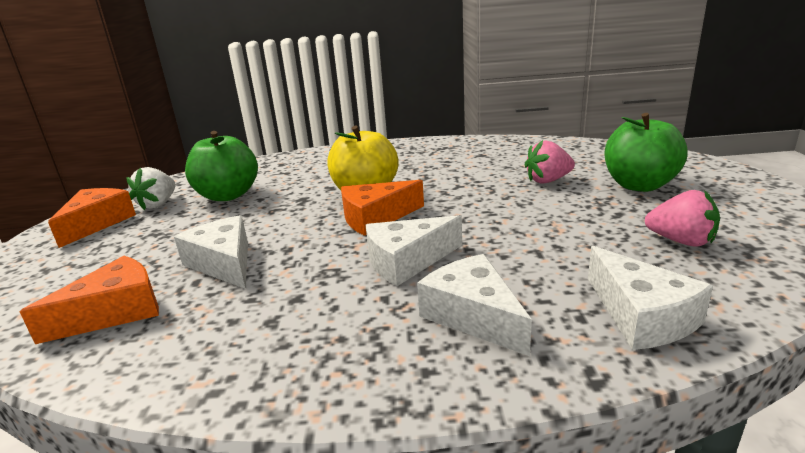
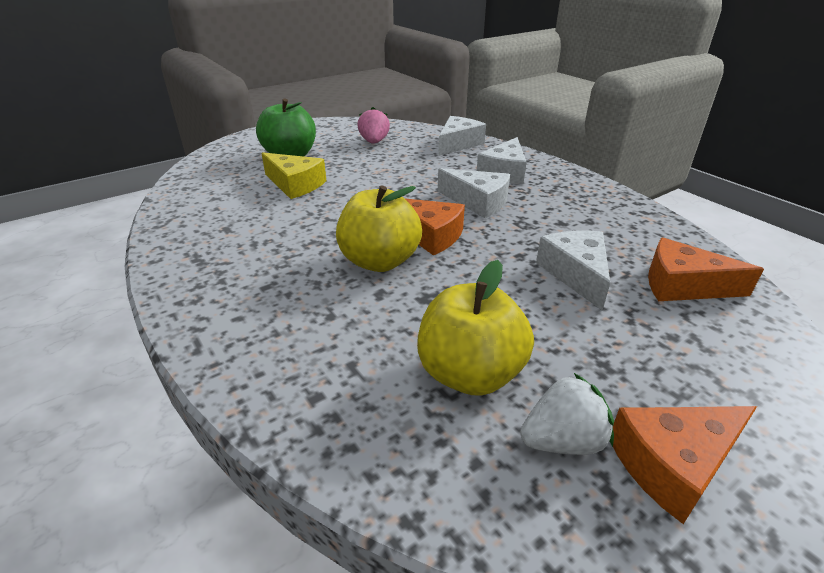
camera: 125 degrees left, 10 degrees up
(224, 263) = (576, 274): white cheese -> white cheese turned 150 degrees clockwise
(228, 195) = (470, 373): green apple -> yellow apple
(548, 180) = (295, 185): pink strawberry -> yellow cheese

